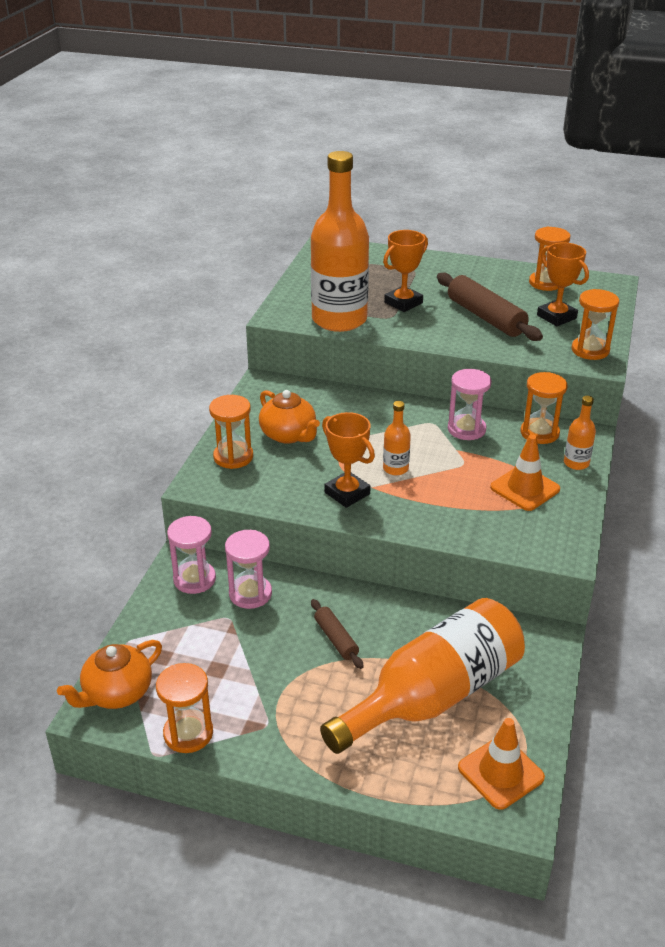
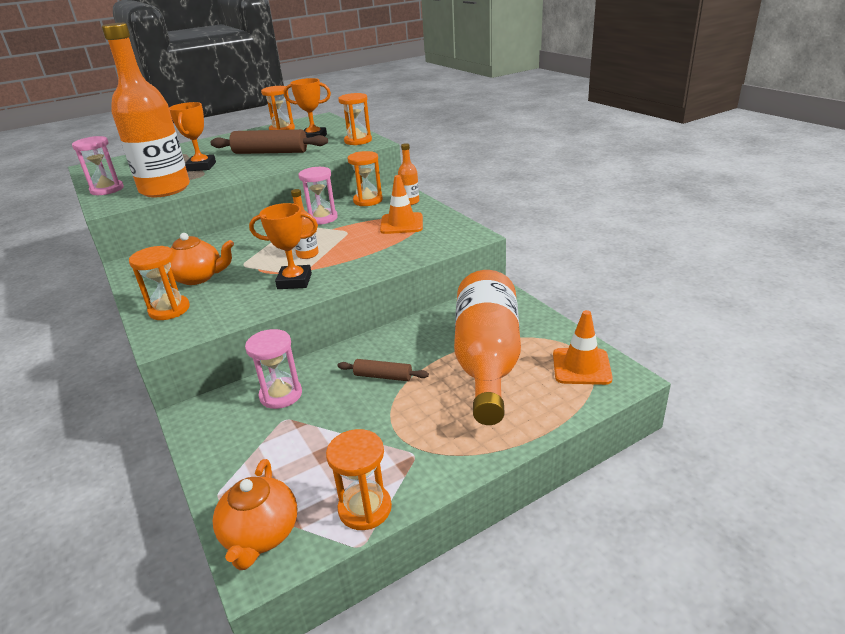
camera: 45 degrees left, 5 degrees down
(194, 579) = (220, 417): pink hourglass -> pink hourglass (107, 189)

